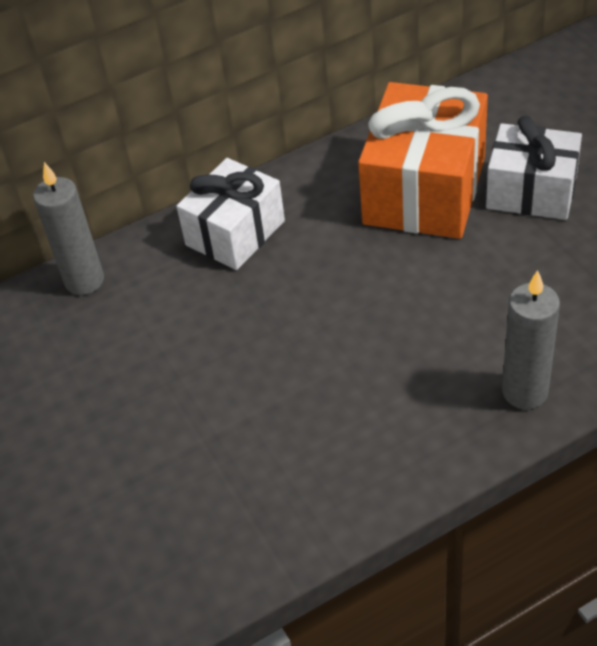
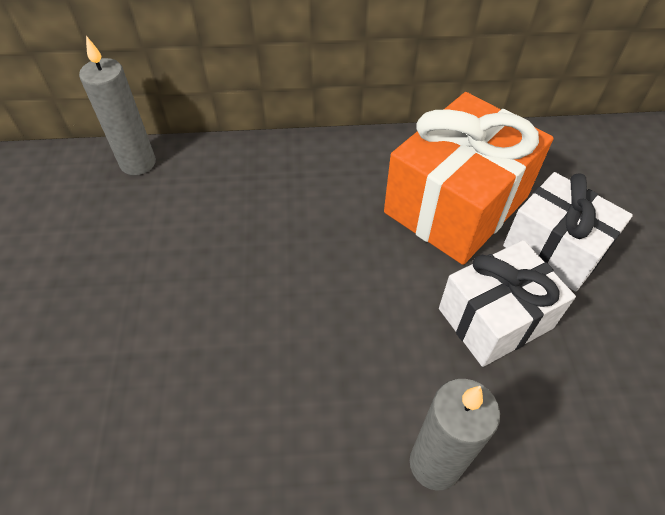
camera: 20 degrees right, 5 degrees up
(235, 233) = (276, 174): white gift -> white gift (495, 318)

